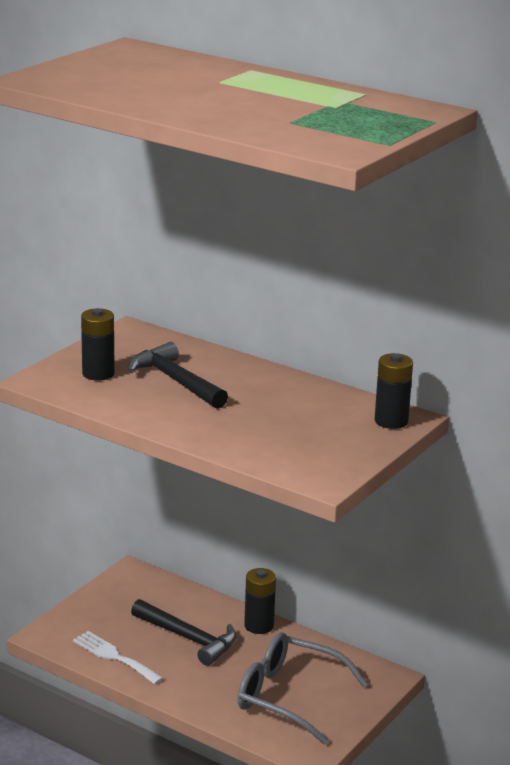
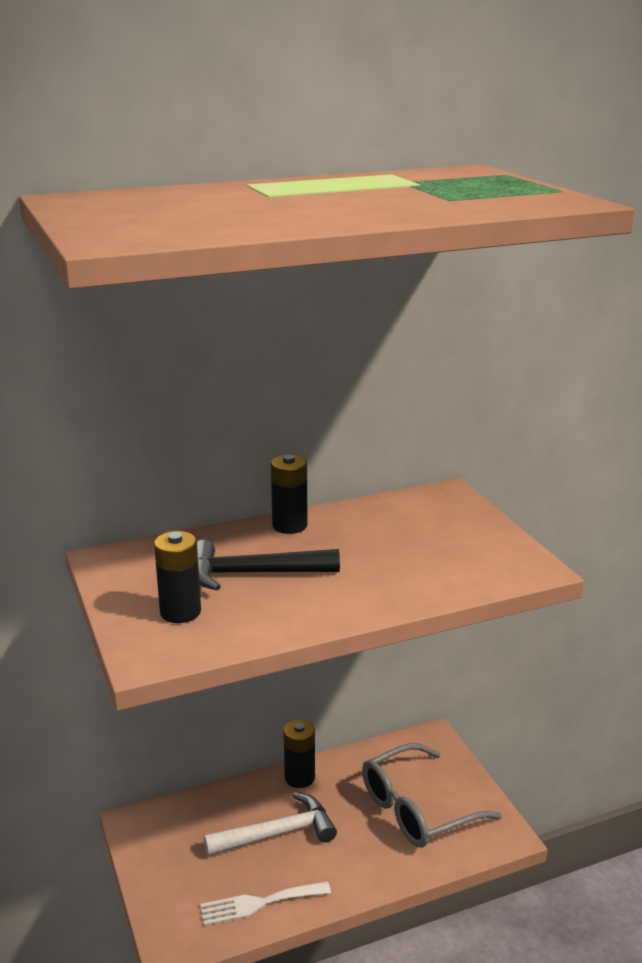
camera: 55 degrees left, 0 degrees up
(188, 638) = (277, 833): black hammer -> white hammer
(391, 421) = (448, 502): black battery -> black battery (289, 525)

